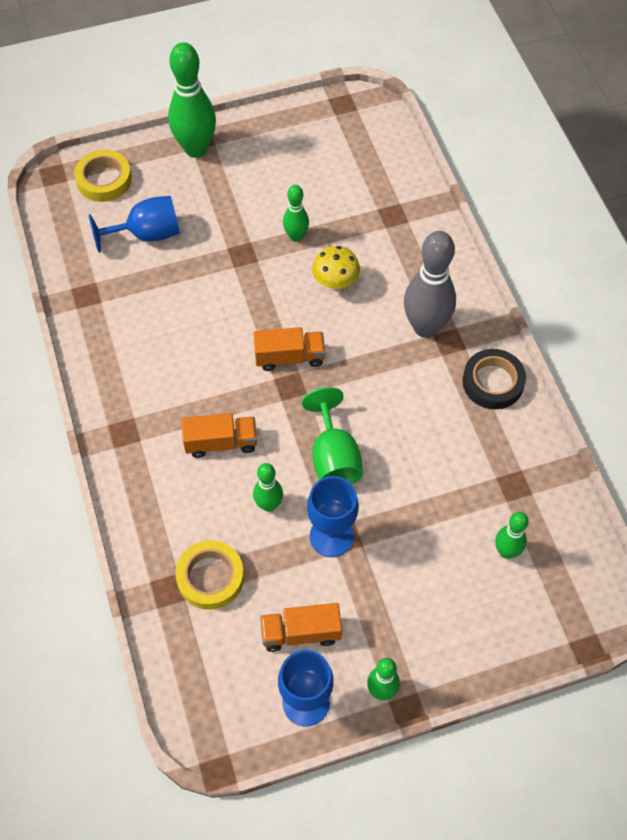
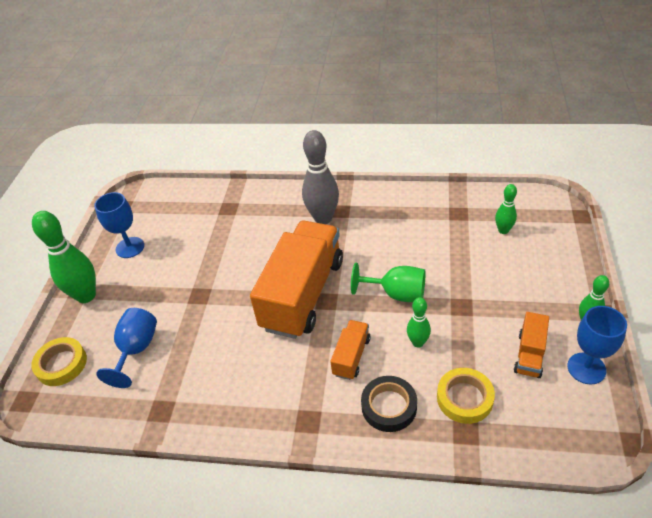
camera: 60 degrees left, 15 degrees down
(289, 357) = (303, 294): orange truck -> orange truck, size x2.24
(296, 237) = (207, 261): green bowling pin -> none
(331, 536) = (458, 314): blue goblet -> blue goblet (130, 247)
(335, 284) = (260, 252): yellow mushroom -> none
(493, 382) = (381, 200): black tape -> black tape (389, 406)

